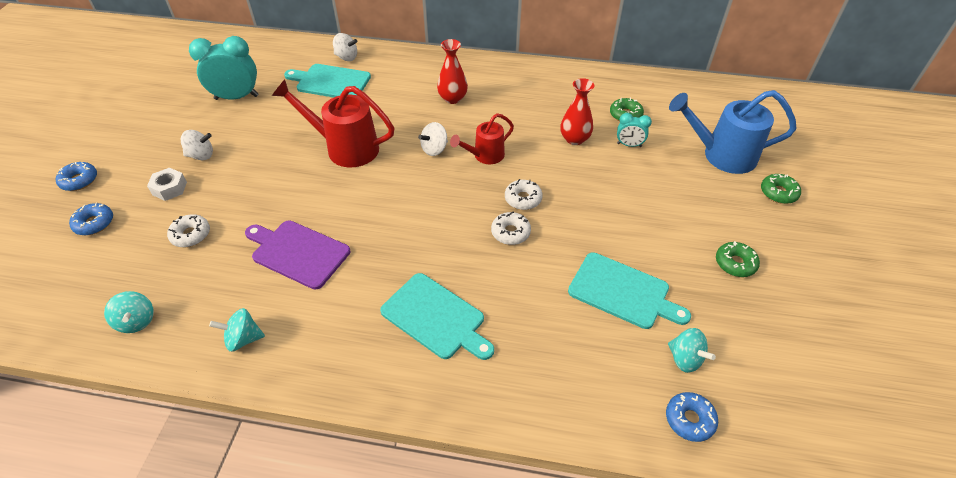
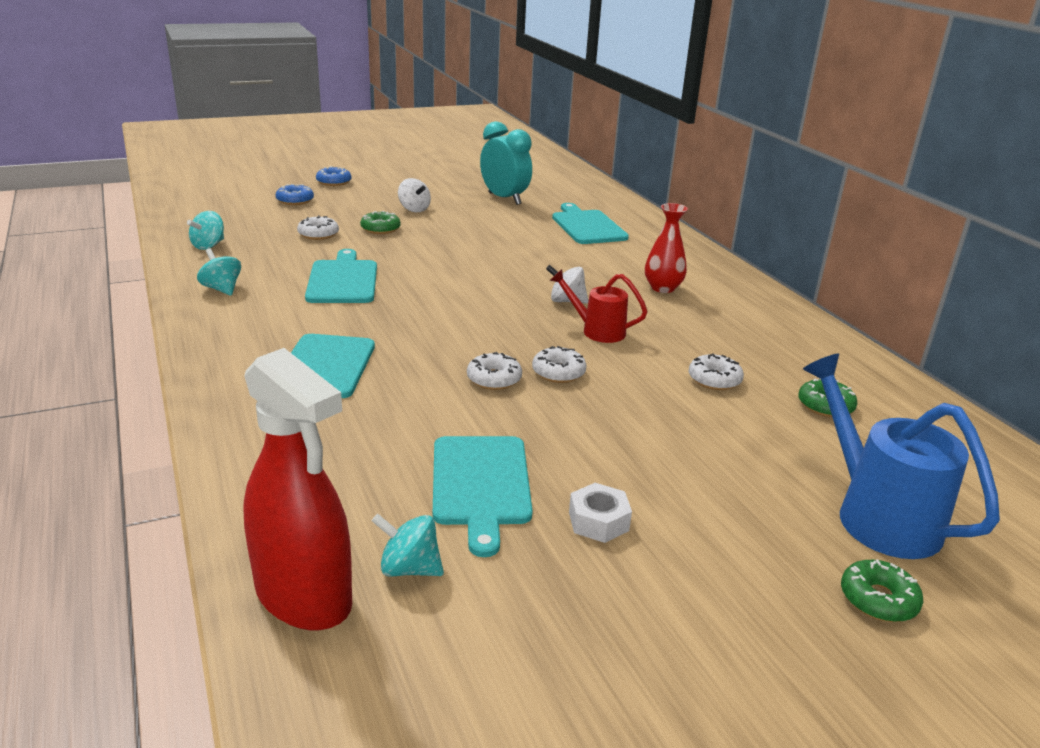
camera: 55 degrees right, 20 degrees down
(169, 188) = (361, 211): white nut -> white nut (598, 521)
(298, 252) = (343, 280): purple cutting board -> turquoise cutting board
(345, 148) = (505, 259): red watering can -> none
(346, 57) = (635, 222): white spinning top -> none
(574, 139) = (714, 380): red vase -> white donut
(629, 145) = (767, 423): turquoise clock -> none
(685, 359) = (409, 568): turquoise spinning top -> turquoise spinning top turned 90 degrees clockwise
(689, 419) = (304, 597): blue donut -> red spray bottle
(735, 263) = (648, 580): green donut -> green donut (380, 229)

